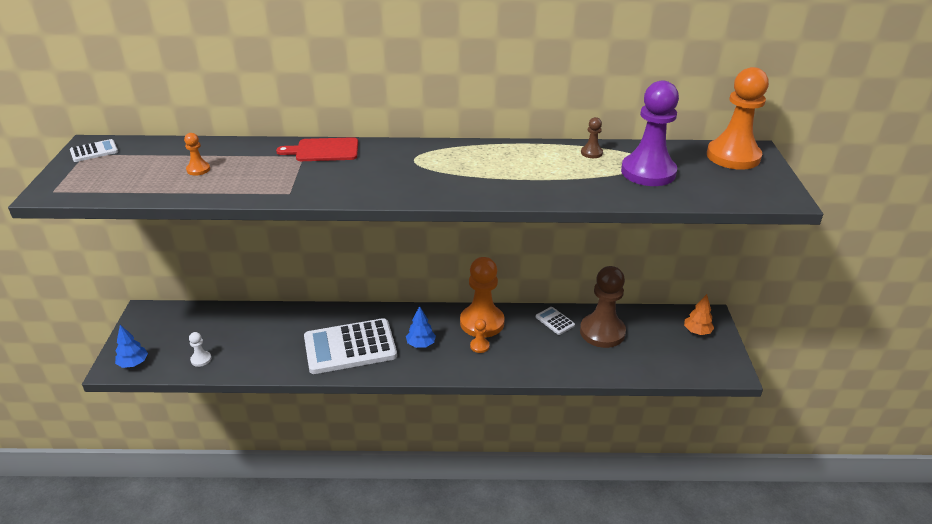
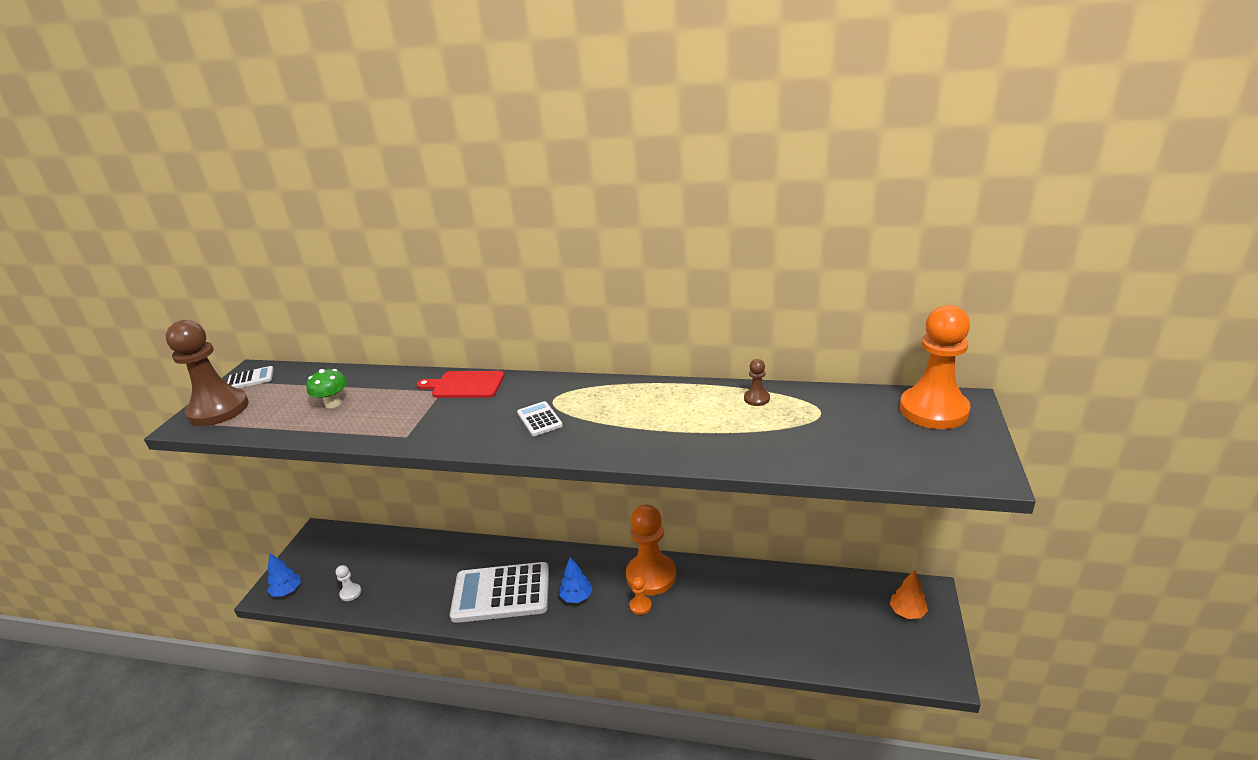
camera: 15 degrees right, 5 degrees down
(198, 169) = (333, 403): orange pawn -> green mushroom
(555, 321) = (735, 581): white calculator -> white calculator (539, 419)
(602, 332) = (788, 601): brown pawn -> brown pawn (218, 410)
(648, 172) = (816, 428): purple pawn -> none

